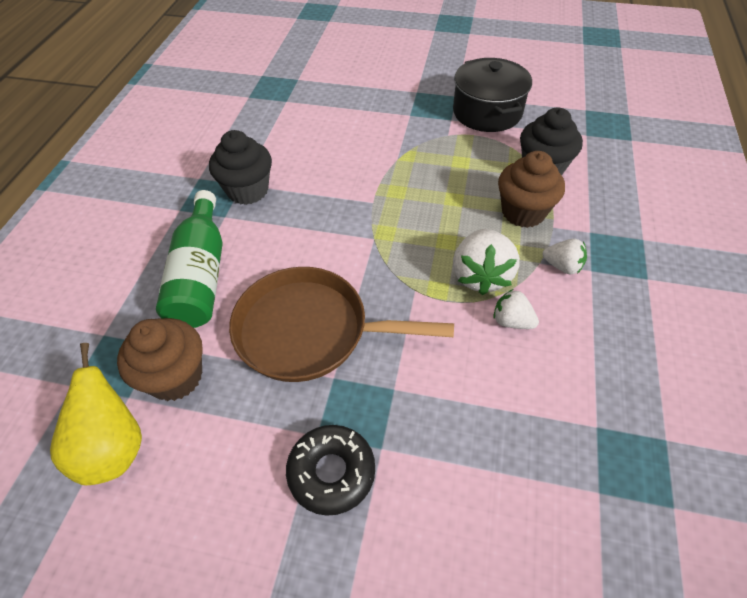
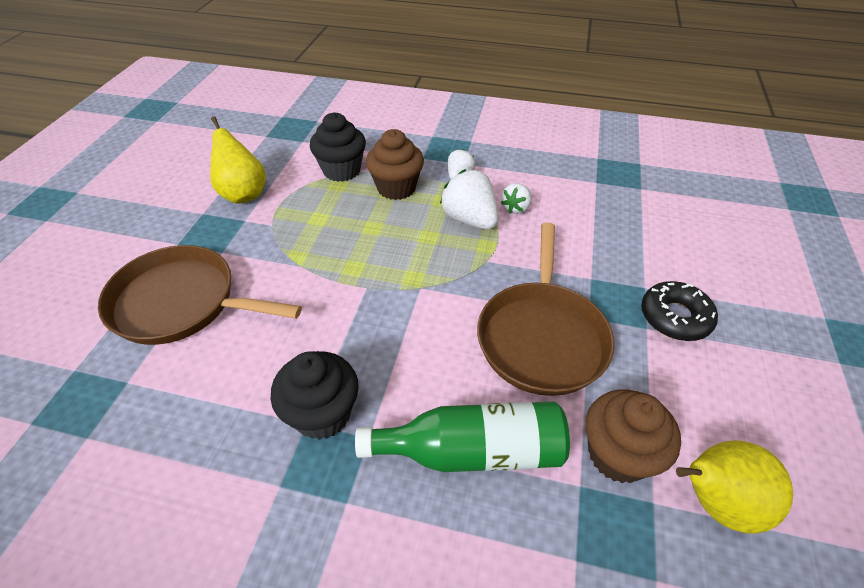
camera: 90 degrees left, 5 degrees down
(353, 107) = (181, 303): none -> brown pan
(481, 276) = (469, 219): white strawberry -> white strawberry turned 135 degrees counterclockwise
(487, 112) = (243, 194): black pot -> yellow pear

